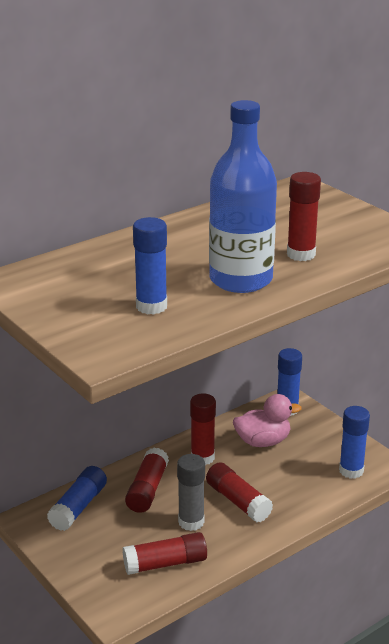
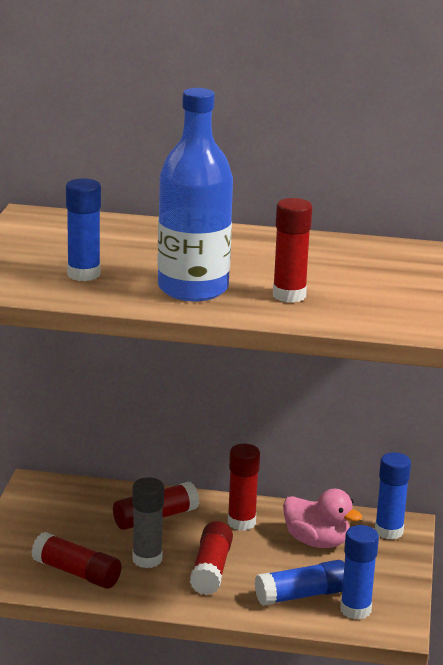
camera: 45 degrees right, 5 degrees down
(78, 507) = (83, 498): blue glue stick -> blue glue stick (302, 595)

